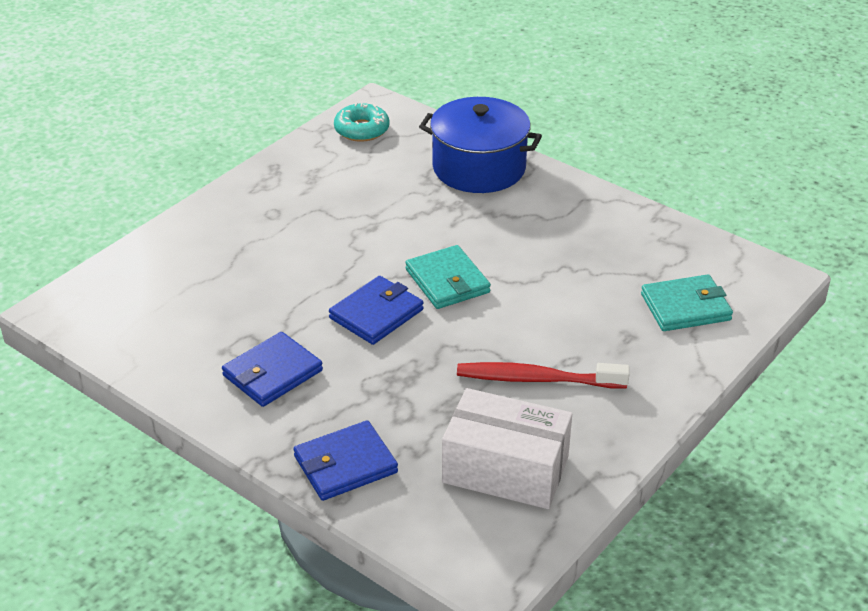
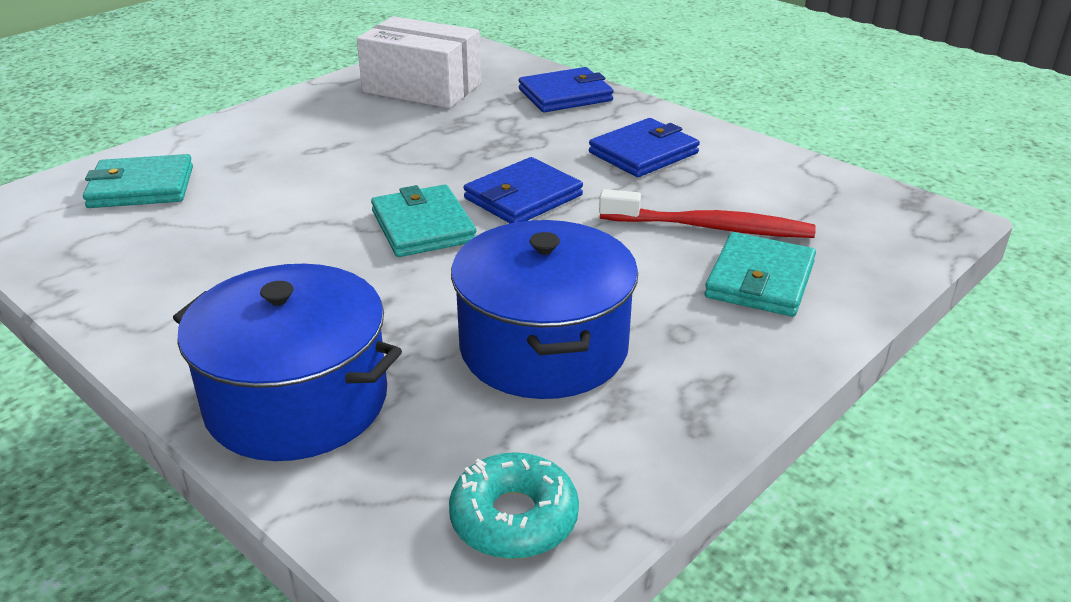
camera: 175 degrees left, 5 degrees down
(213, 250) = (759, 280): none -> turquoise wallet
(353, 201) = (543, 347): none -> blue pot
(536, 379) = (360, 138): red toothbrush -> red toothbrush (711, 228)

